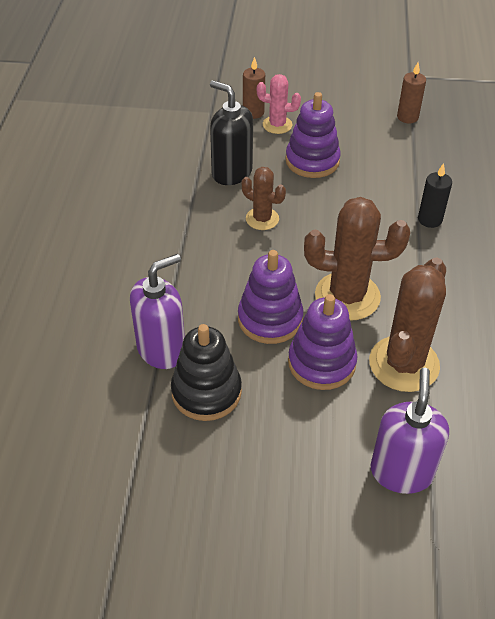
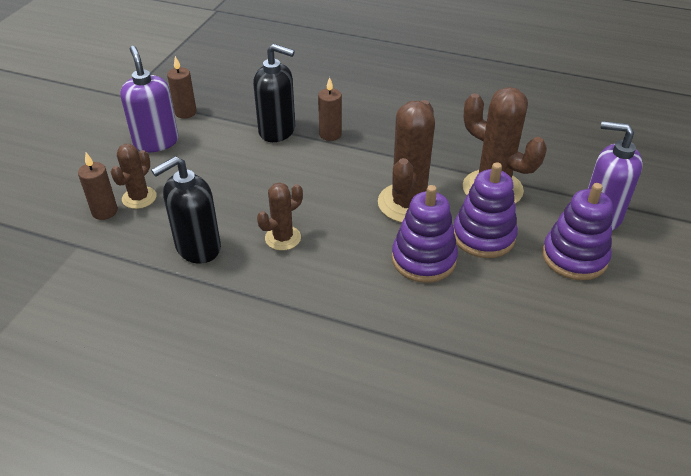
camera: 75 degrees left, 5 degrees down
(161, 349) = (447, 350): purple soap dispenser -> purple soap dispenser (156, 142)
(206, 392) = (508, 322): black stacking toy -> none
(277, 125) = (139, 198): pink cactus -> brown cactus
(312, 161) = (213, 185): purple stacking toy -> purple stacking toy (574, 257)
(414, 181) = (277, 131): none -> black soap dispenser
(430, 219) = (330, 134): black candle -> brown candle

